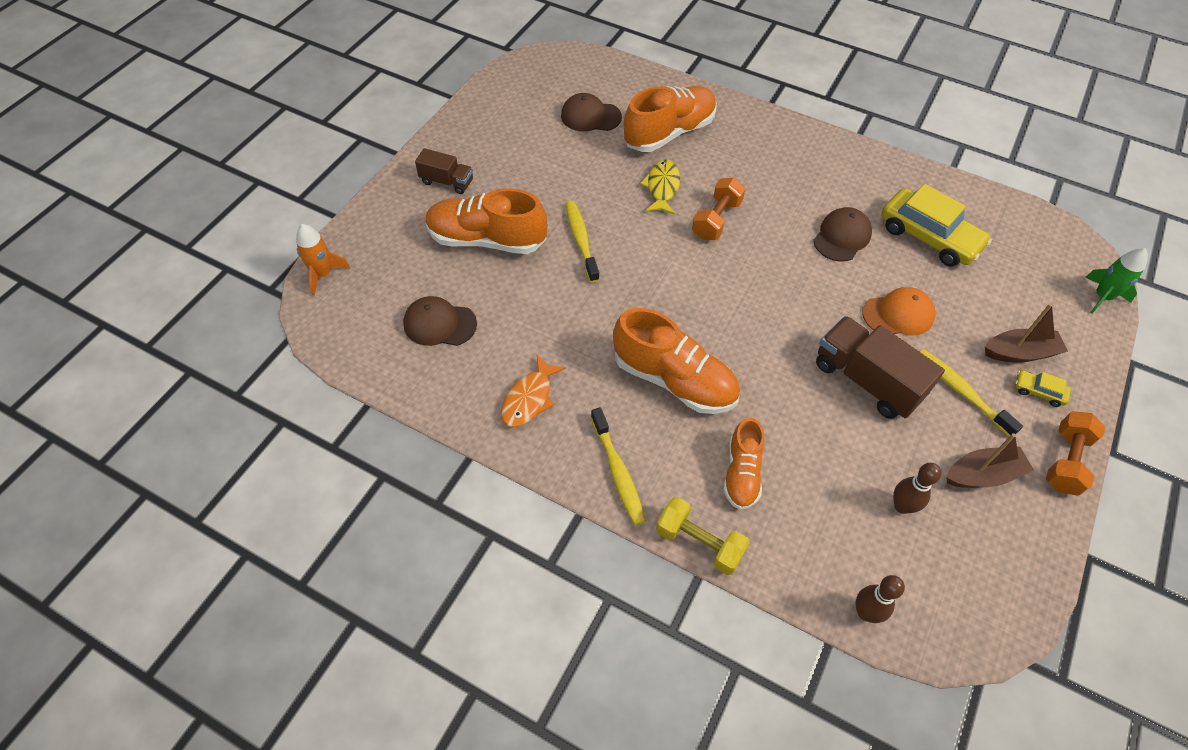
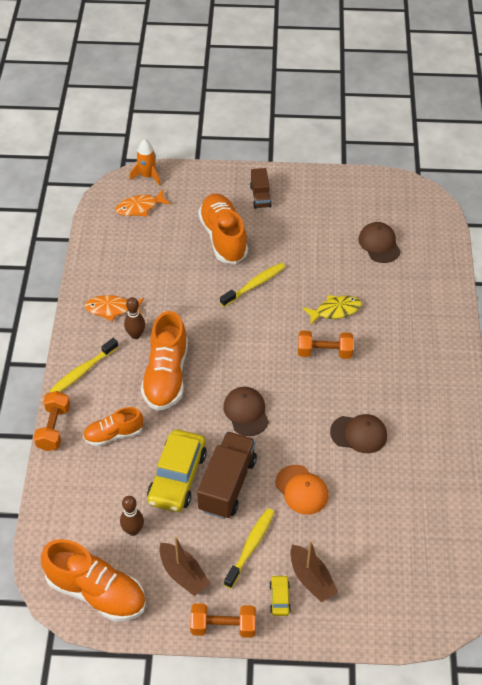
camera: 65 degrees right, 5 degrees down
(373, 303) = (140, 207): none -> orange fish
(439, 324) = (142, 244): brown cap -> brown cap (246, 412)
(669, 133) = (396, 295): orange shoe -> orange shoe (96, 592)
(699, 543) = (53, 428): yellow dumbbell -> orange dumbbell
(865, 612) = (46, 528): brown bowling pin -> brown bowling pin (135, 335)
(929, 237) = (398, 492): yellow car -> yellow car (177, 477)
(1102, 297) = (410, 631): green rocket -> none

